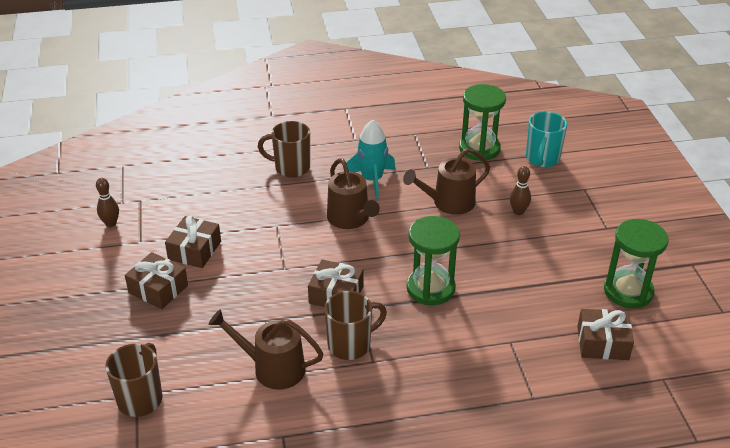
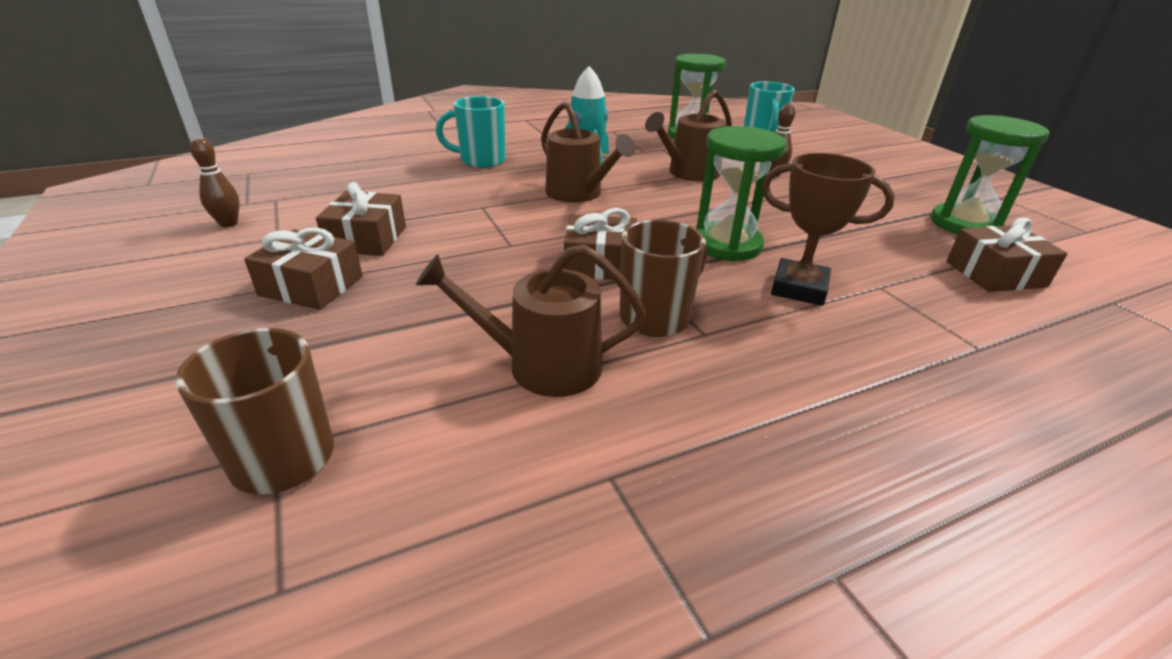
camera: 15 degrees left, 5 degrees down
(291, 168) = (481, 161): brown mug -> turquoise mug
(454, 335) = (799, 288): none -> brown trophy

